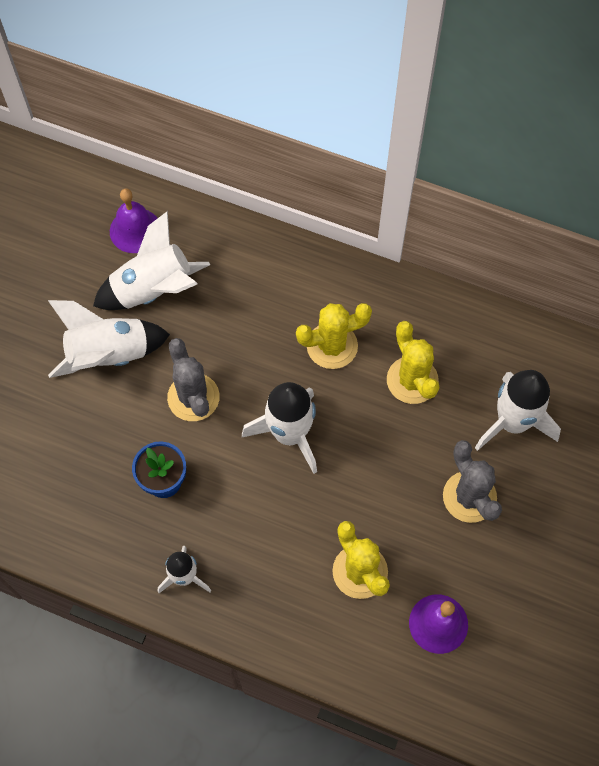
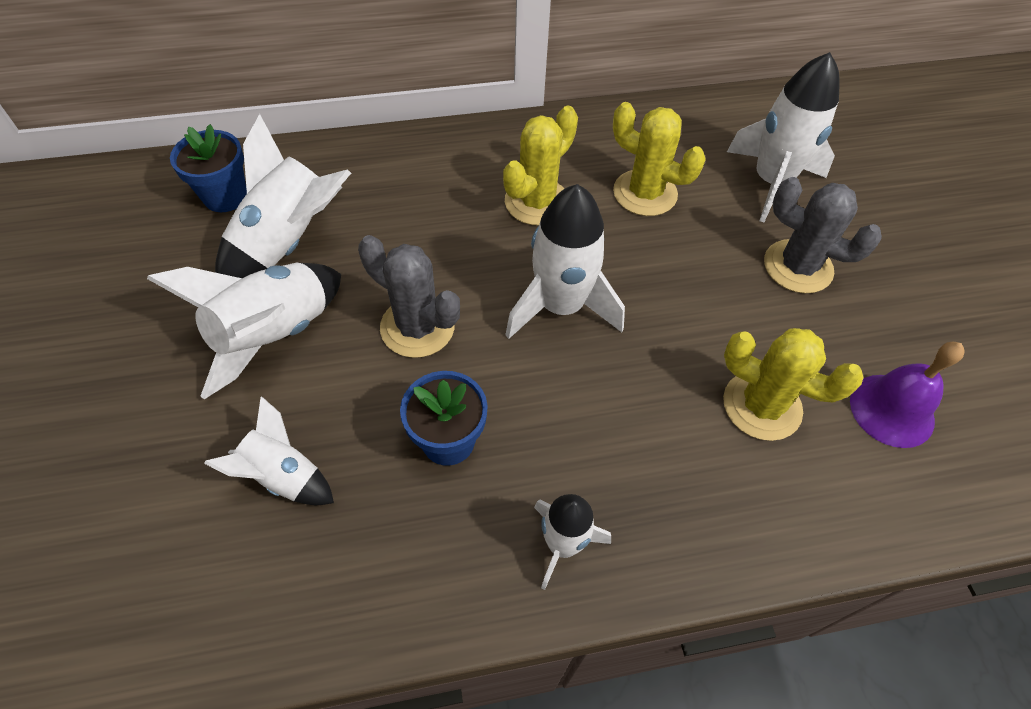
camera: 35 degrees left, 10 degrees down
(66, 448) = (283, 475): none -> white rocket
(135, 230) = (225, 196): purple bell -> blue flower pot

